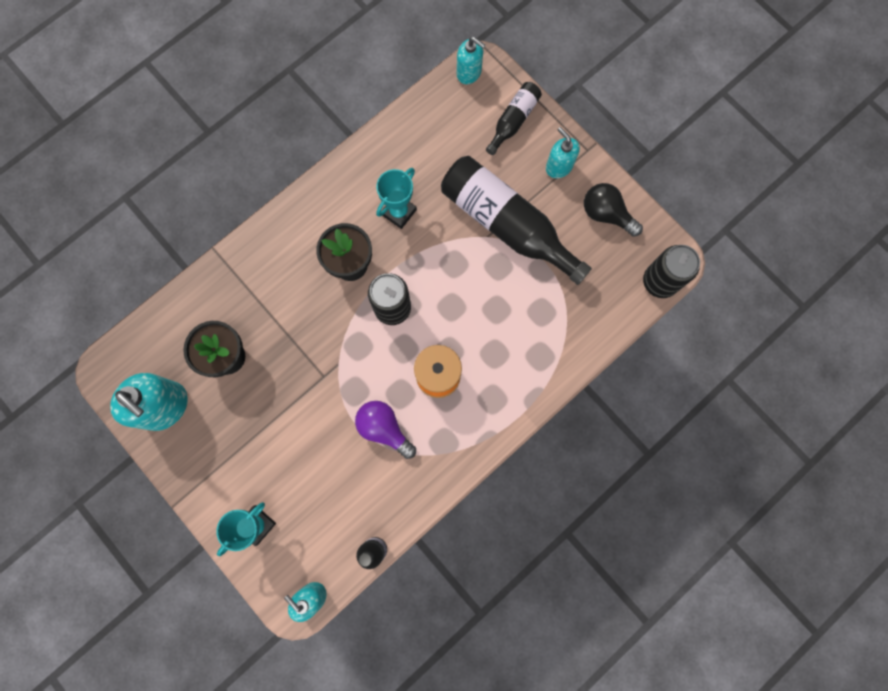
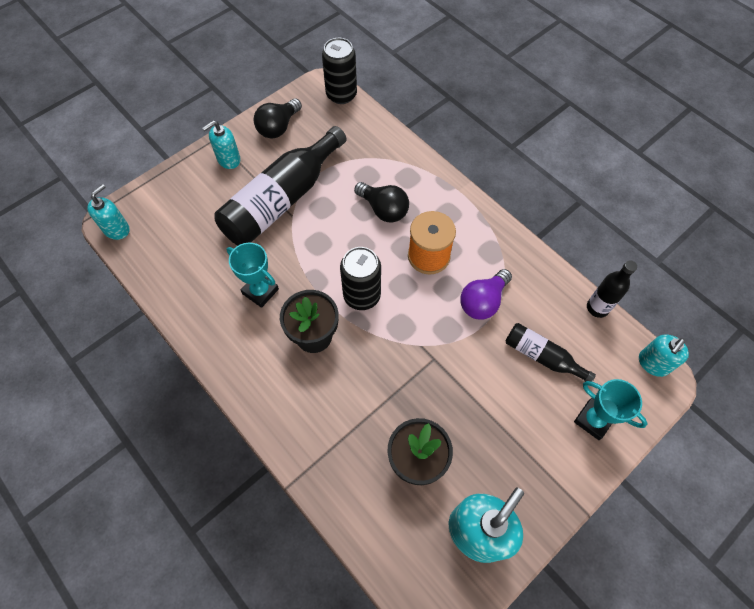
camera: 90 degrees left, 15 degrees down
(496, 330) = (383, 209): none -> black light bulb
(513, 121) = (176, 193): black bottle -> black bottle (542, 356)

